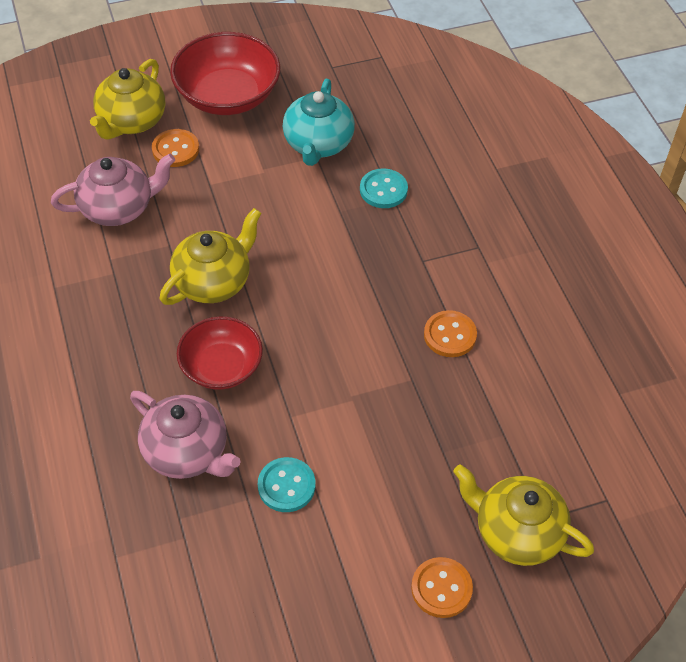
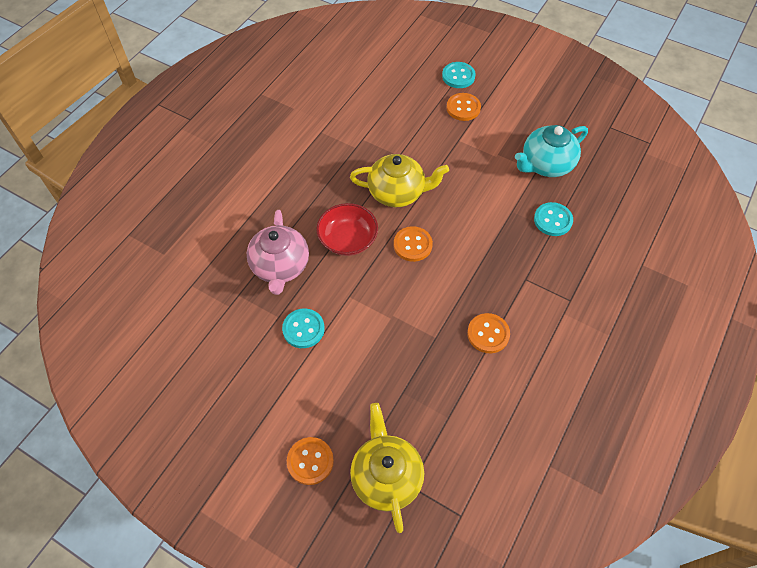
camera: 50 degrees right, 5 degrees up
(118, 208) = (397, 116): pink teapot -> none
(131, 121) = (458, 76): yellow teapot -> turquoise button
(227, 95) = (527, 99): red bowl -> none
(289, 317) = (412, 245): none -> orange button

